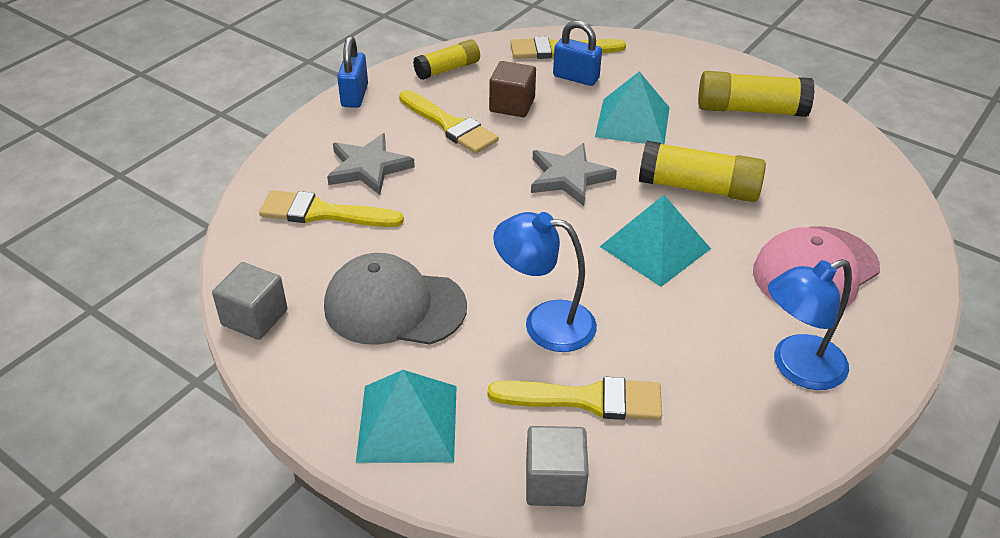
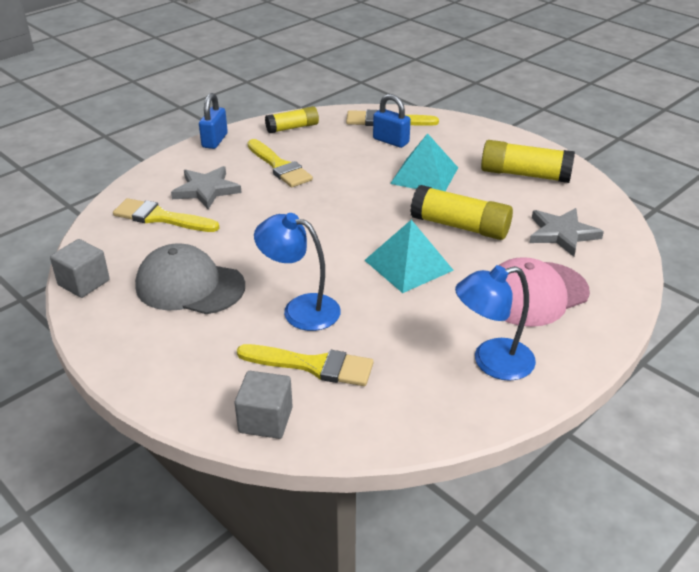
camera: 10 degrees right, 5 degrees down
(408, 423) = (169, 366): turquoise pyramid -> none
(512, 105) = (333, 156): brown cube -> none
(569, 177) = (358, 210): grey star -> grey star (562, 234)

